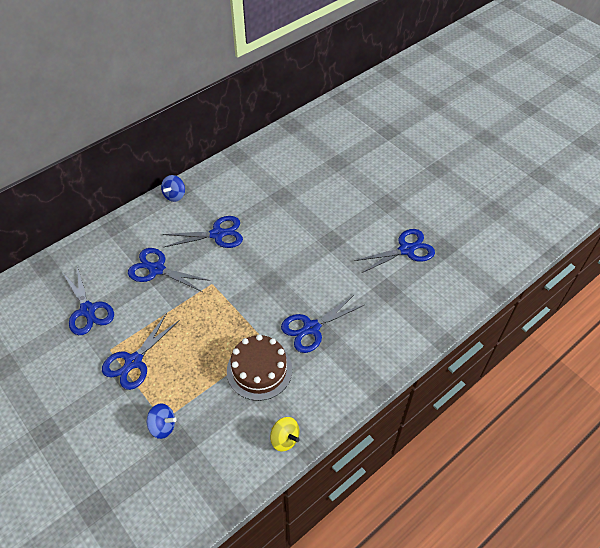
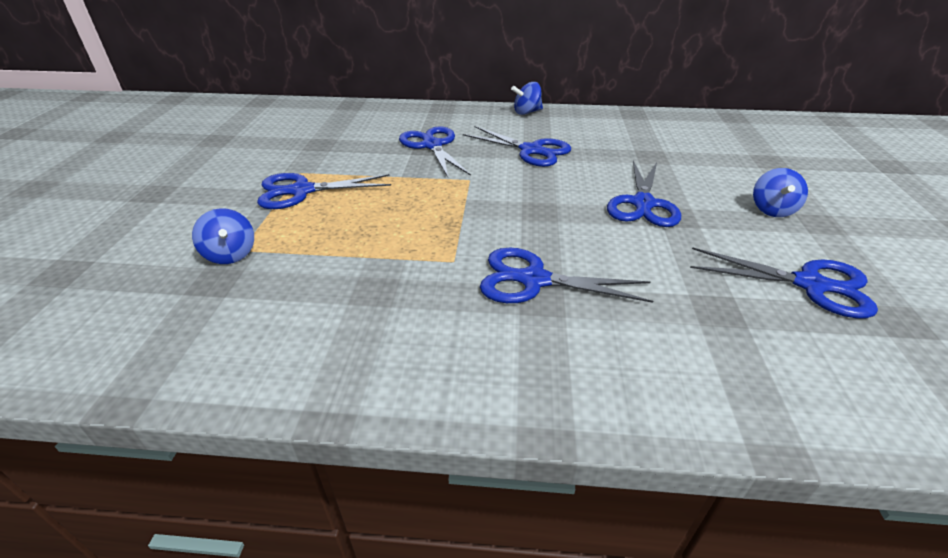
camera: 45 degrees right, 15 degrees down
(88, 310) = (331, 141): blue scissors -> blue scissors (643, 204)
(259, 370) = (405, 277): brown cake -> none
(284, 439) = (317, 374): yellow spinning top -> none
(364, 206) = (772, 210): none -> blue spinning top

